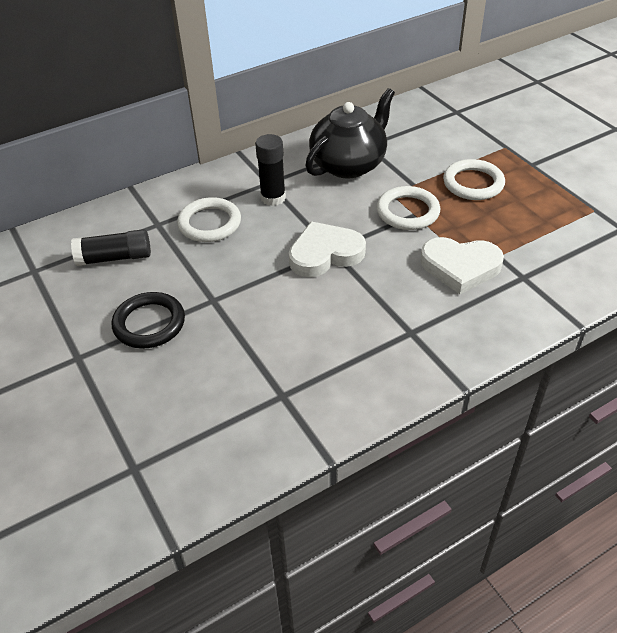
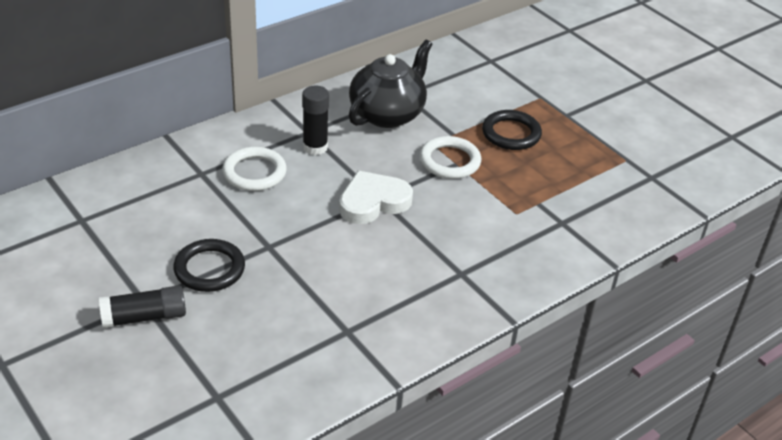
camera: 10 degrees left, 5 degrees down
(114, 258) = (163, 207): black glue stick -> black glue stick (144, 317)
(460, 267) = (503, 213): white heart -> none
(473, 183) = (511, 133): white ring -> black ring

